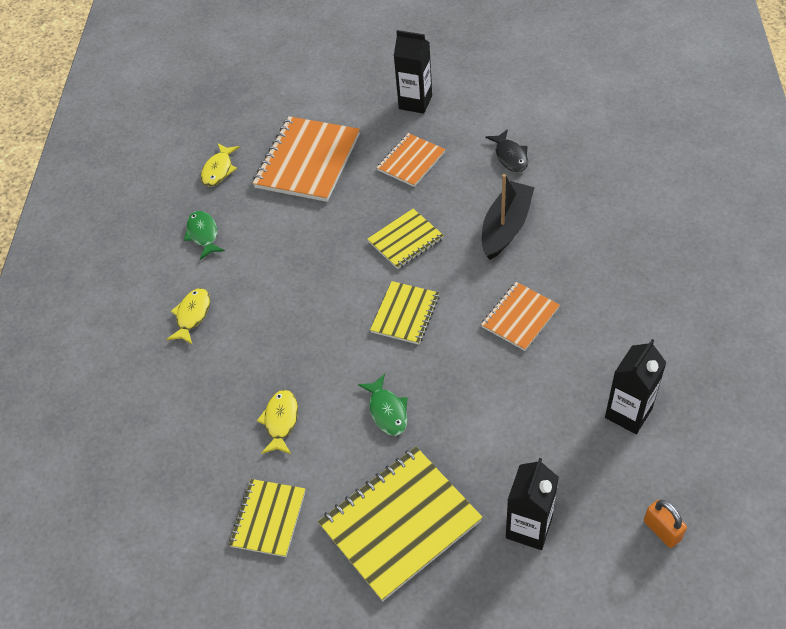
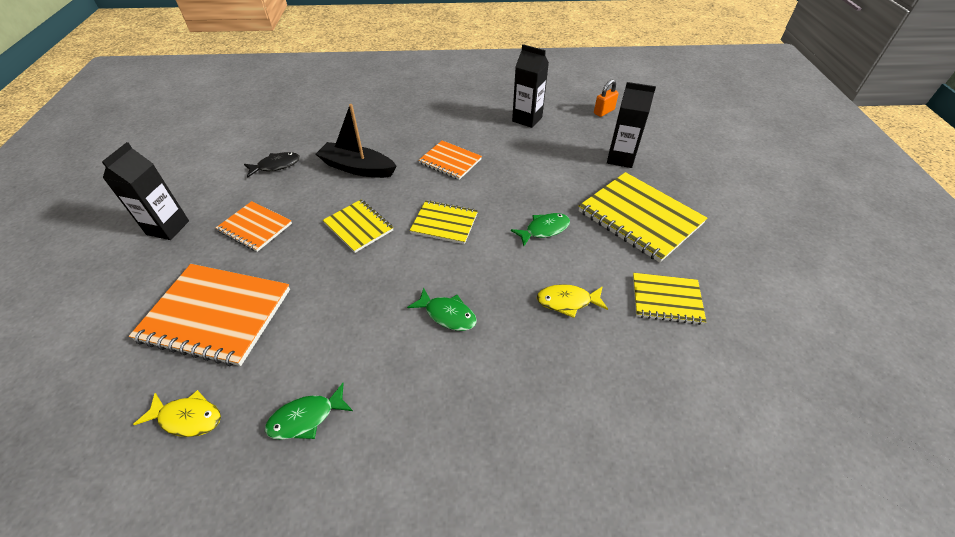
camera: 100 degrees left, 5 degrees down
(192, 315) = (439, 408): yellow fish -> none
(282, 319) = (447, 314): none -> green fish

